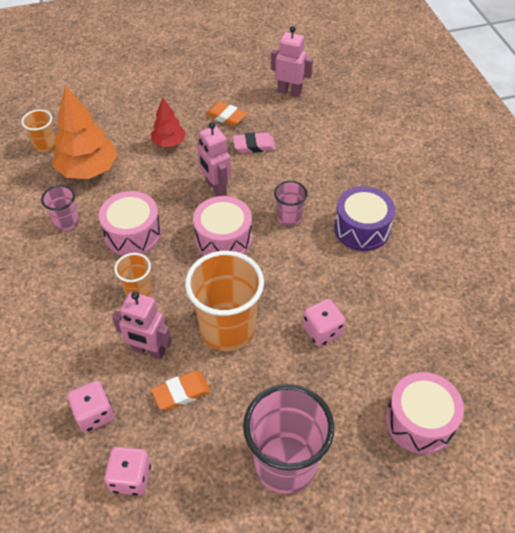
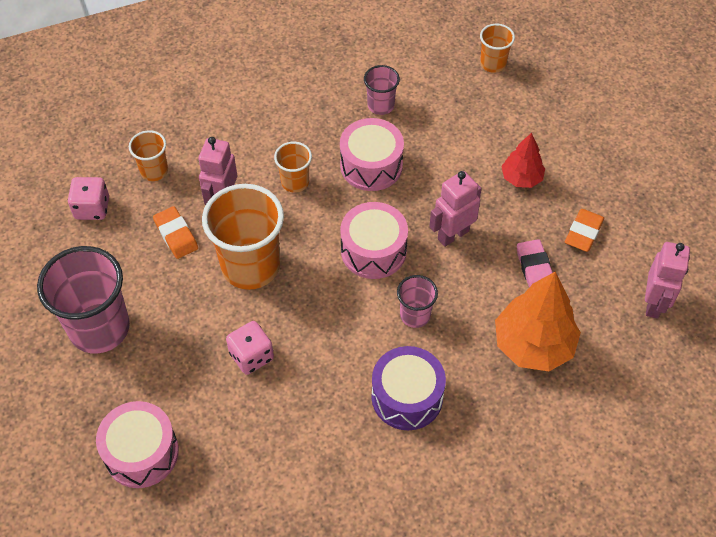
camera: 85 degrees right, 5 degrees up
(88, 170) = (461, 109): orange tree -> orange tree (533, 345)
(94, 414) = (154, 171): pink dice -> orange cup

